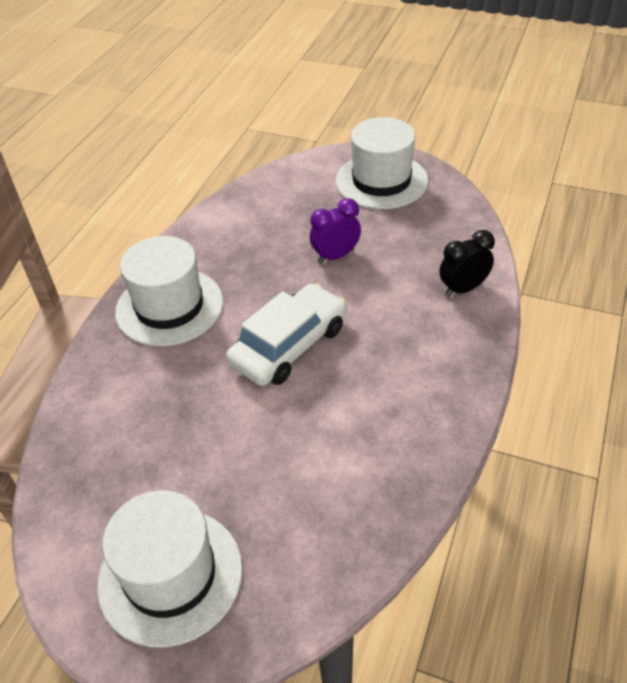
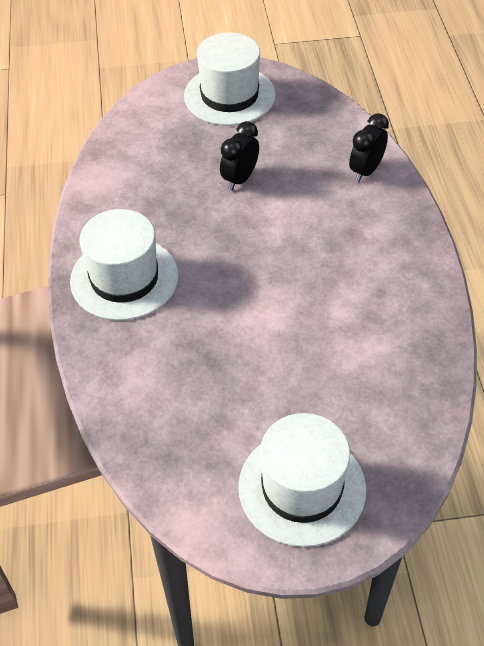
camera: 30 degrees left, 5 degrees up
(289, 345) = (258, 271): white car -> none
(335, 256) = (240, 179): purple clock -> black clock

